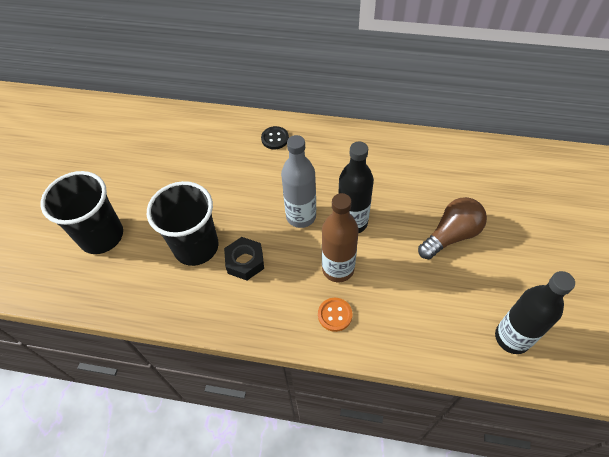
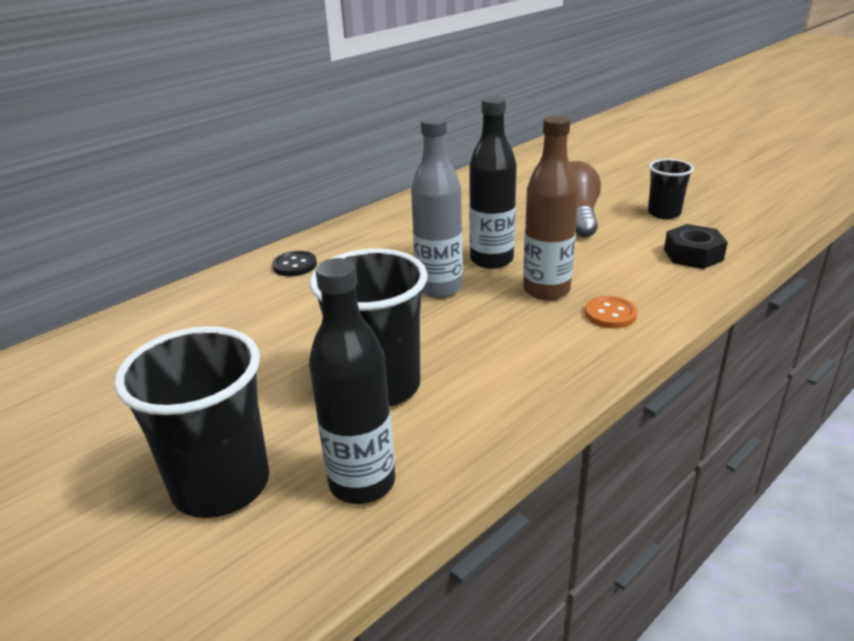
camera: 55 degrees left, 25 degrees down
(245, 262) = (457, 352): black nut -> black nut (693, 255)
(505, 286) = (664, 213): none -> black cup
(512, 338) = (727, 230): black bottle -> black bottle (362, 483)

